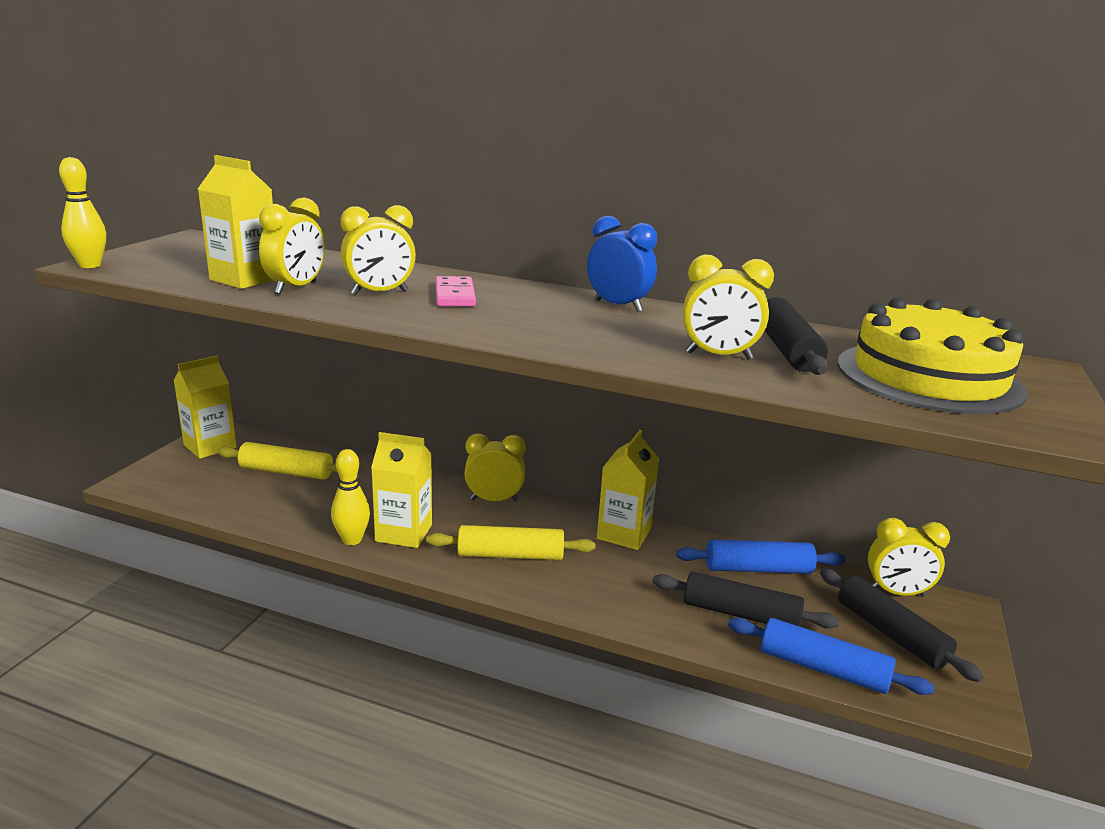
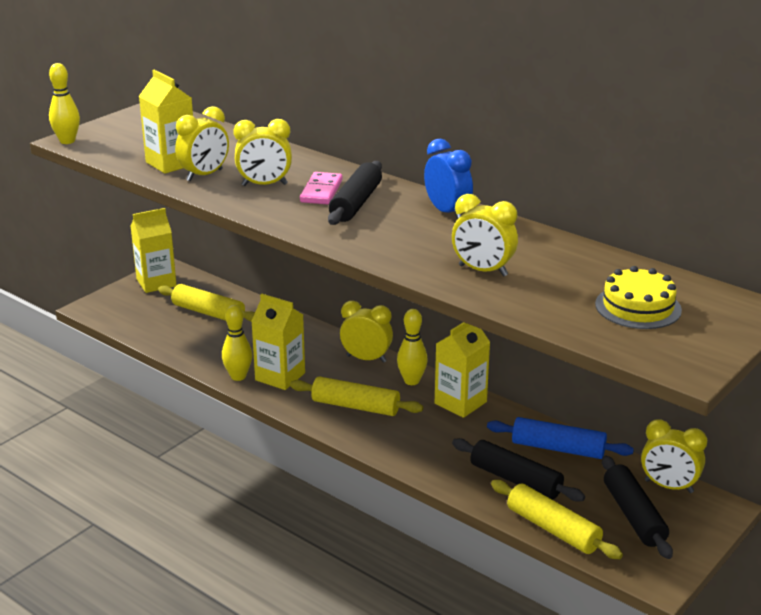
camera: 20 degrees right, 5 degrees up
(557, 517) = (411, 381): none -> yellow bowling pin
(786, 349) = (546, 270): black rolling pin -> black rolling pin (355, 203)
(822, 668) = (552, 529): blue rolling pin -> yellow rolling pin
(928, 377) = (638, 307): yellow cake -> yellow cake, size x0.60

